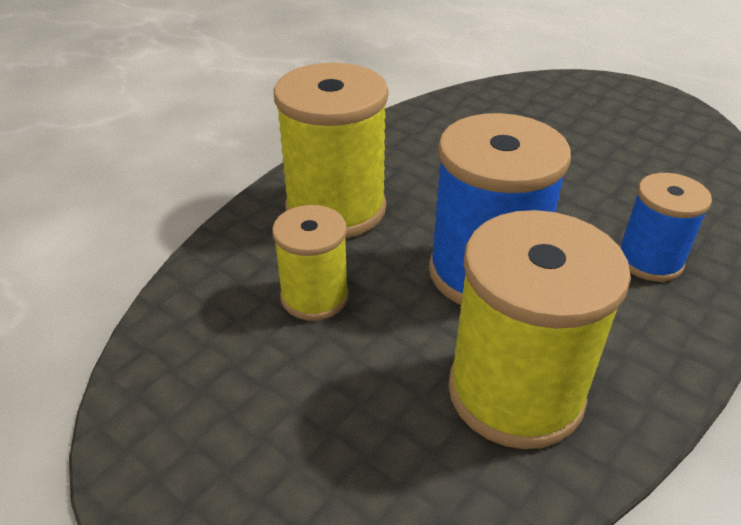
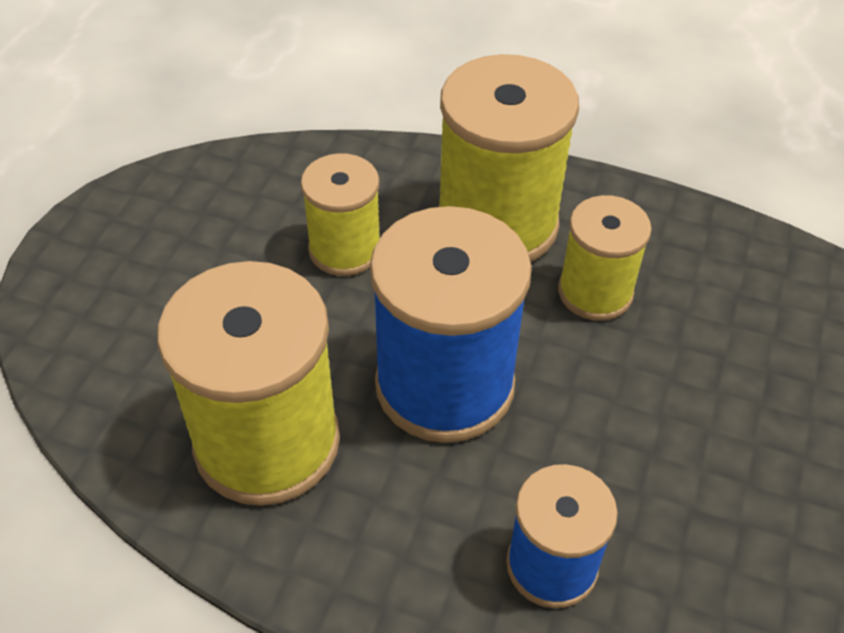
camera: 70 degrees right, 10 degrees up
(425, 183) = (595, 292): none -> yellow spool

